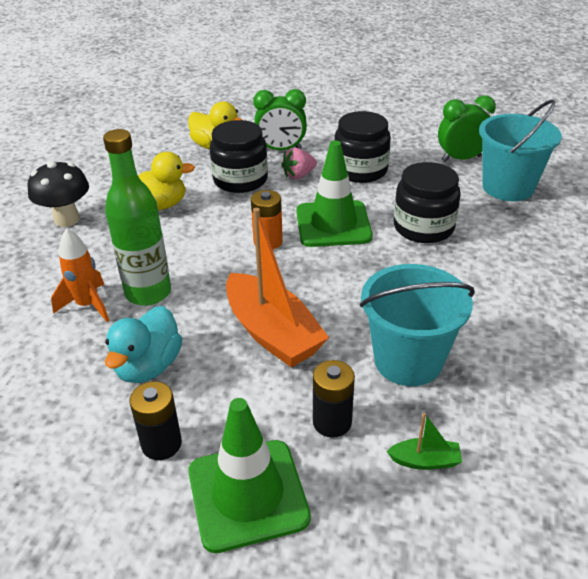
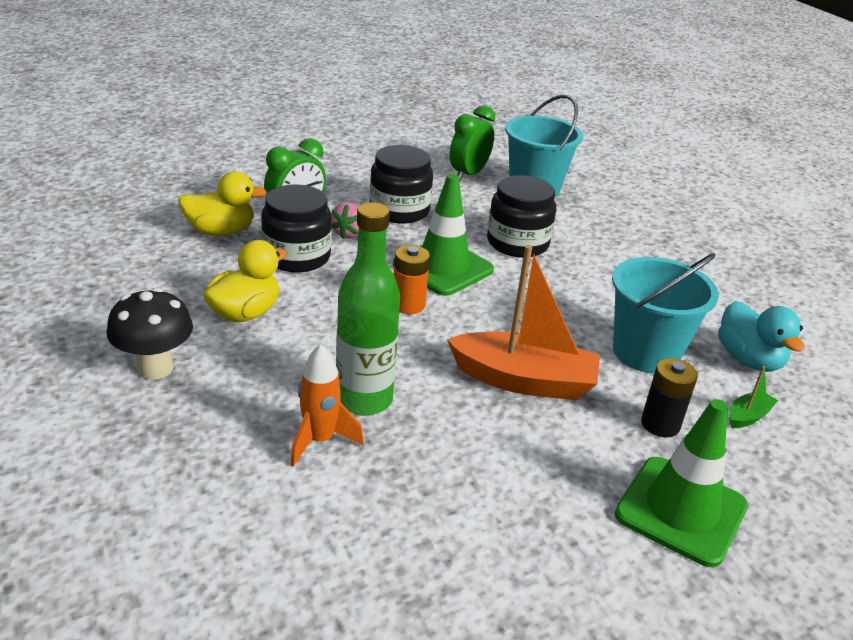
camera: 45 degrees left, 5 degrees down
(148, 366) = (463, 462): turquoise duck -> turquoise duck (748, 360)
(161, 444) = (569, 516): black battery -> none

